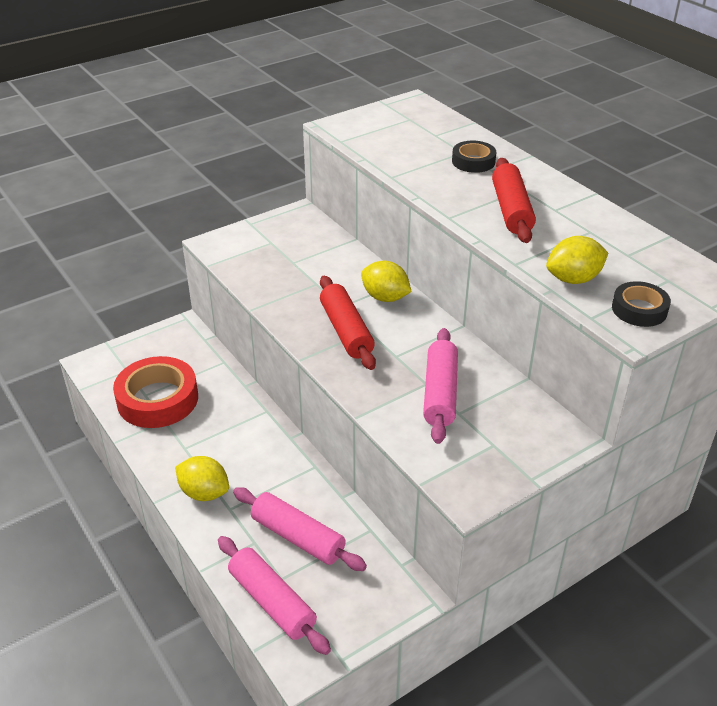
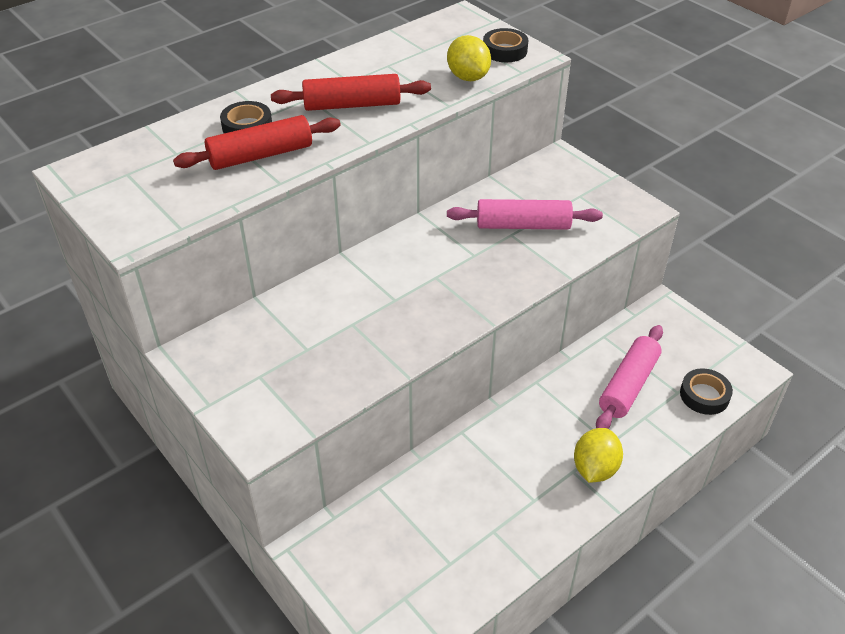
camera: 95 degrees left, 5 degrees up
(158, 399) = (457, 546): red tape -> none
(272, 602) = (704, 395): pink rolling pin -> black tape
(346, 331) = (439, 292): red rolling pin -> red rolling pin (260, 155)
(385, 297) = (376, 266): yellow lemon -> none

